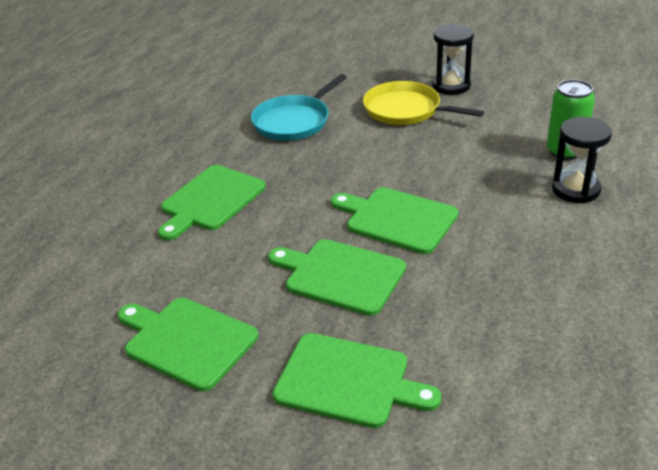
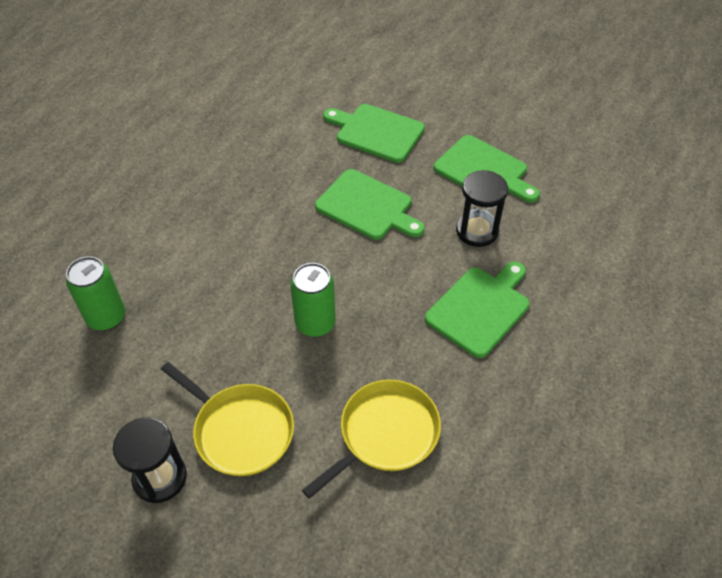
camera: 175 degrees left, 15 degrees up
(294, 121) = (385, 434): turquoise pan -> yellow pan
(369, 171) = (315, 323): none -> green can
(397, 219) = (306, 255): green cutting board -> none
(575, 189) = (133, 264): black hourglass -> black hourglass (477, 231)

